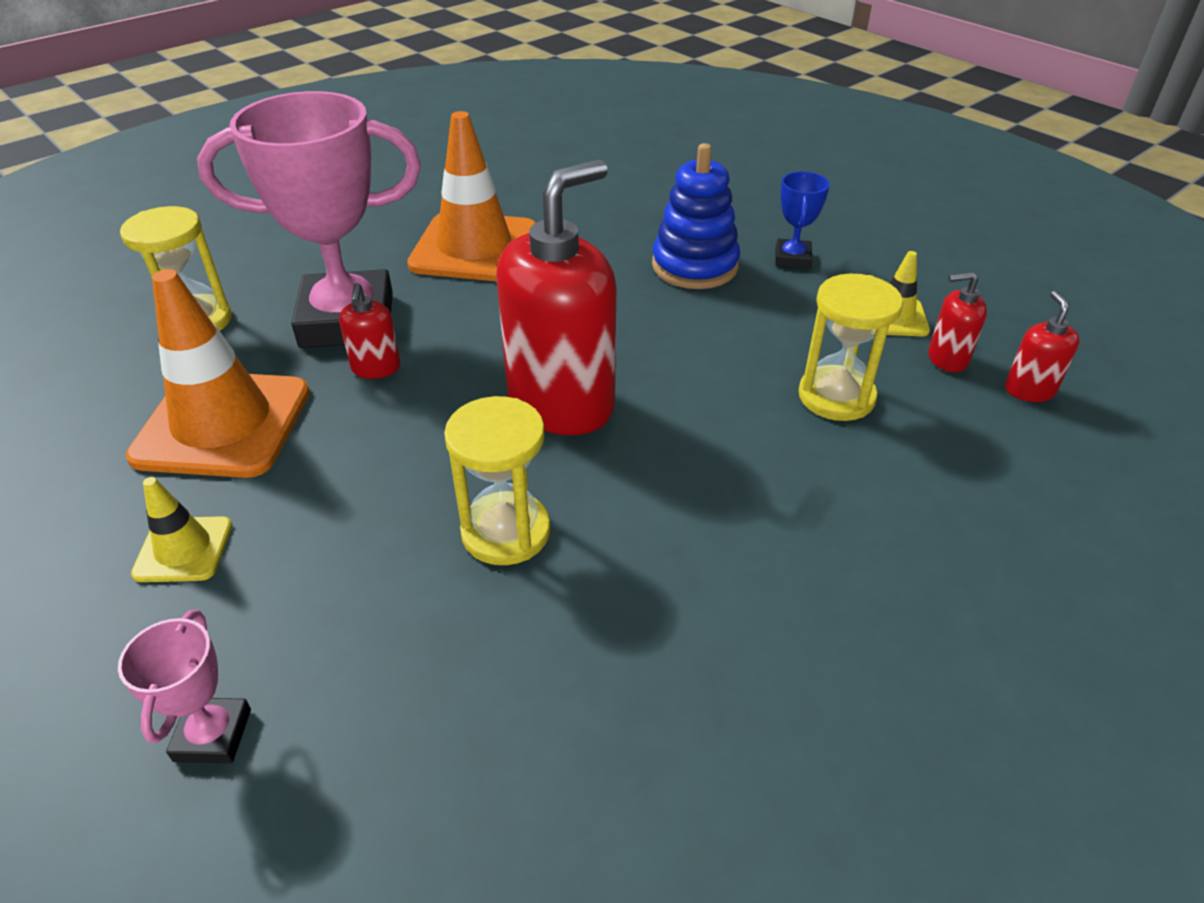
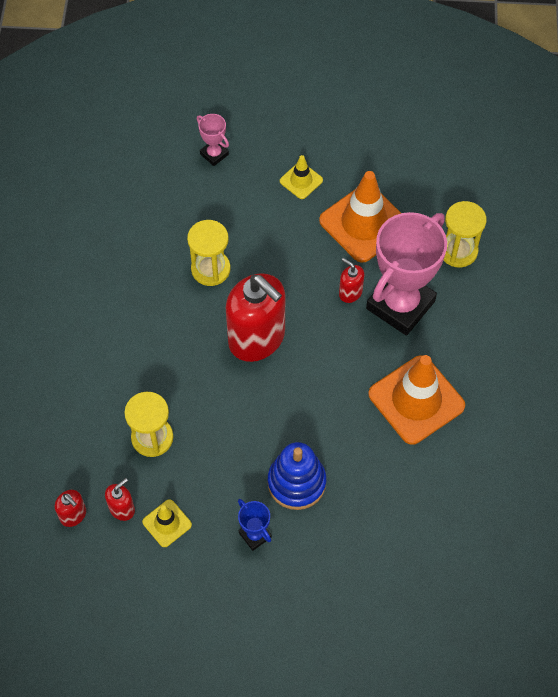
camera: 135 degrees right, 20 degrees up
(561, 403) = (257, 338): red soap dispenser -> red soap dispenser turned 45 degrees counterclockwise

